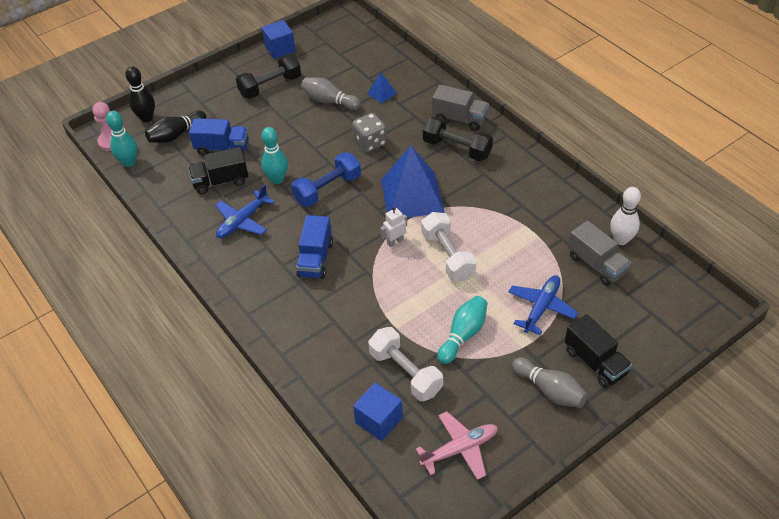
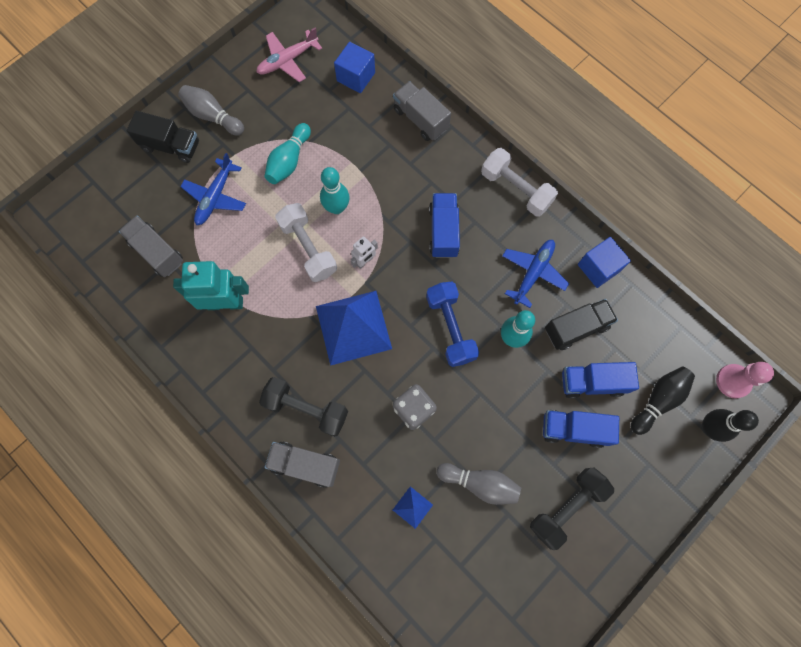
camera: 170 degrees right, 25 degrees up
(129, 162) = (695, 347): turquoise bowling pin -> turquoise bowling pin (337, 207)
(248, 124) = (574, 429): none -> blue truck
(280, 49) = (576, 596): blue cube -> blue cube (598, 268)
(313, 364) = (420, 119): none -> grey truck
(327, 189) = (450, 328): blue dumbbell -> blue dumbbell turned 60 degrees counterclockwise
(405, 372) = (338, 120): white dumbbell -> white dumbbell (516, 189)
(527, 221) = (225, 303): none -> turquoise robot
(595, 362) = (171, 146): black truck -> black truck turned 150 degrees clockwise
(621, 240) = (127, 286): white bowling pin -> none

